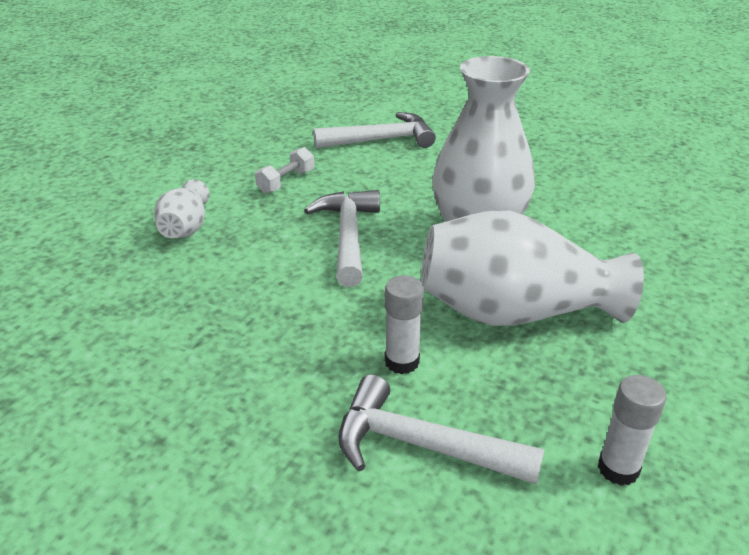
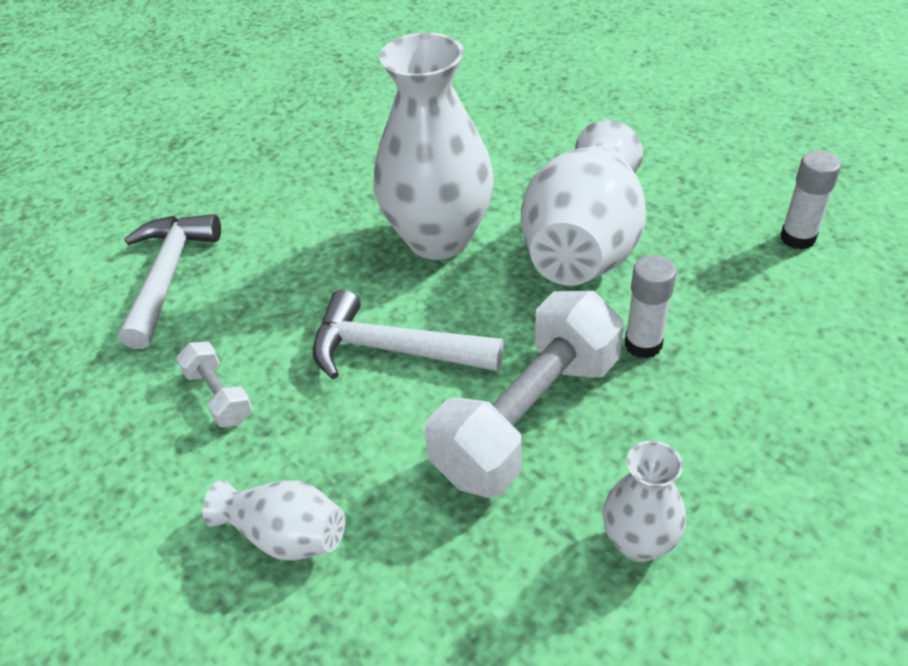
camera: 70 degrees left, 10 degrees up
(194, 379) = (638, 542): none -> white vase
(301, 308) = (528, 417): none -> white dumbbell
(421, 445) = (764, 353): white hammer -> none

